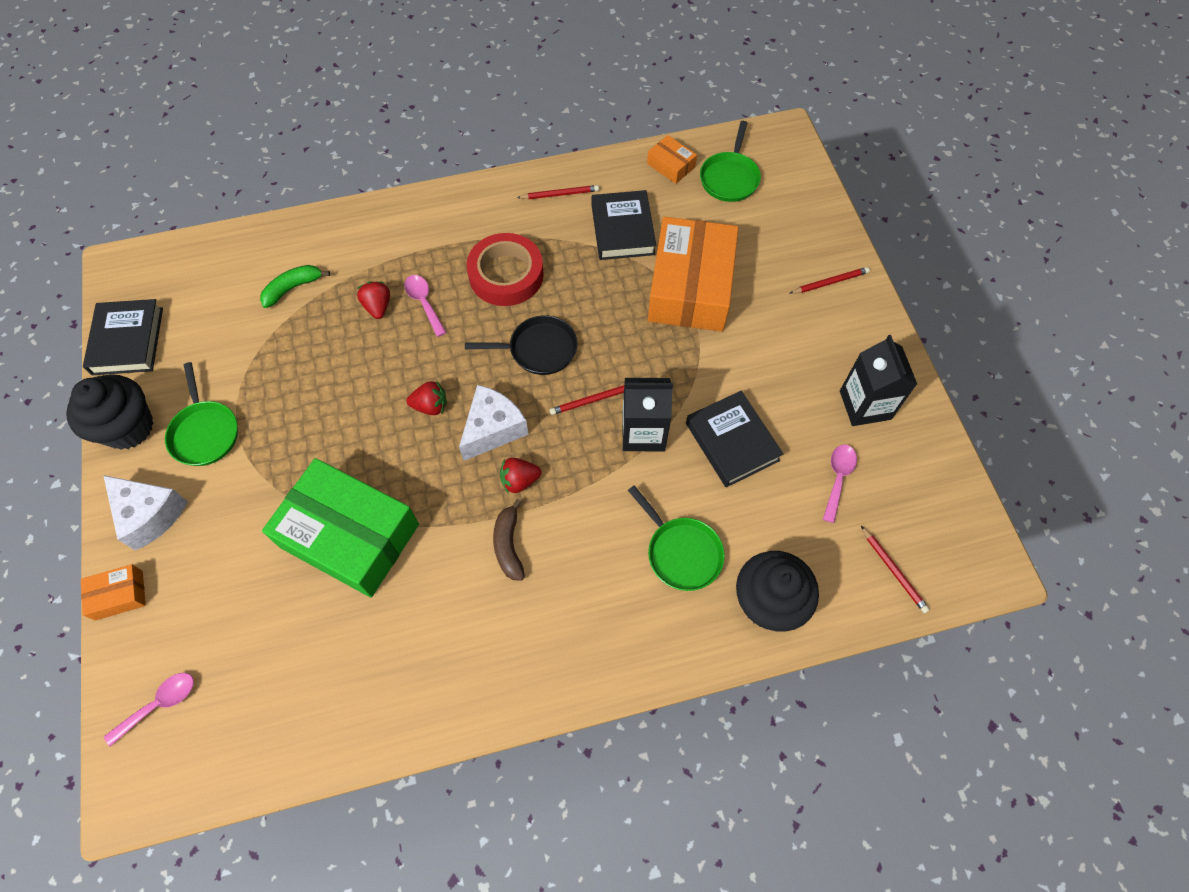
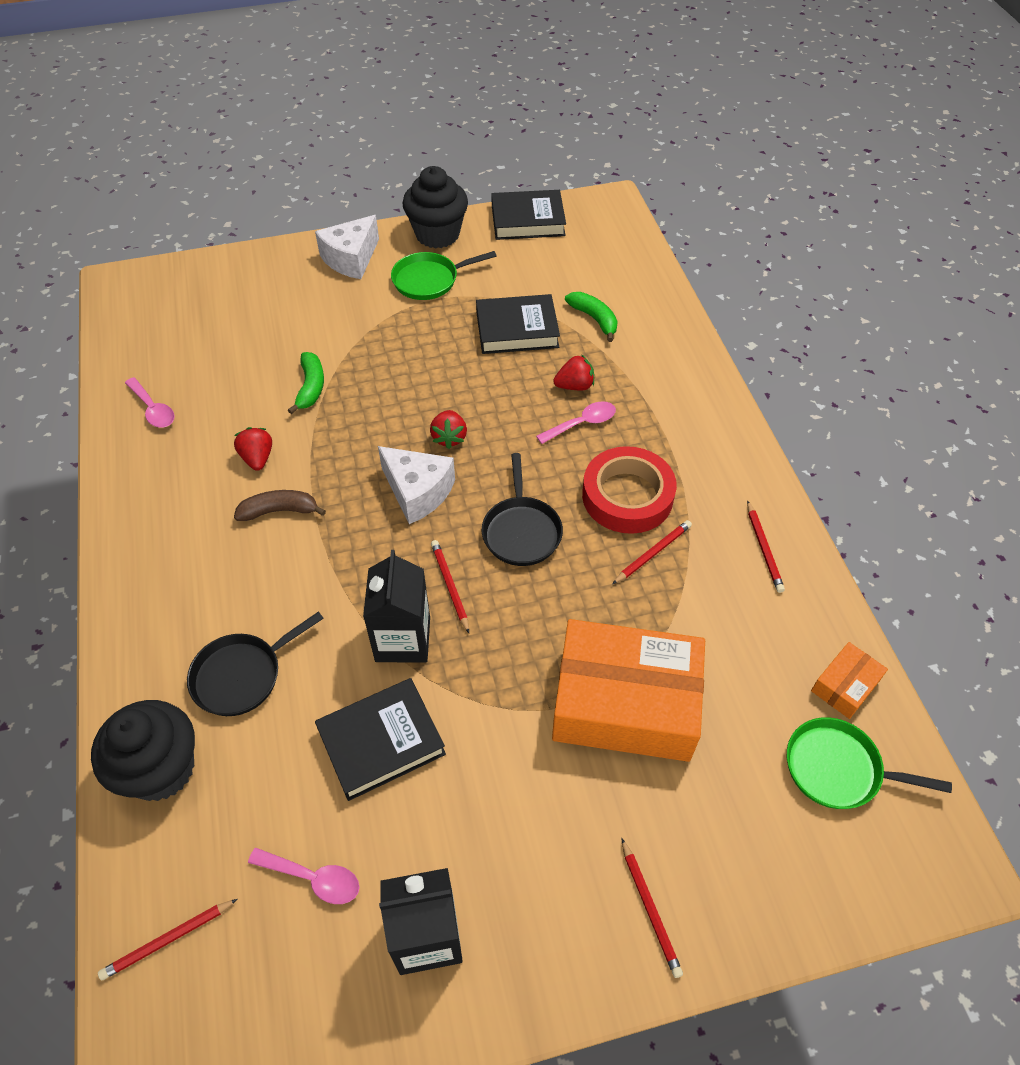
camera: 90 degrees right, 10 degrees down
(119, 595) = (281, 253): orange box -> none
(159, 704) = (184, 288): pink spoon -> pink spoon (153, 409)
(350, 535) = (311, 387): green box -> green banana
(519, 480) = (352, 518): red strawberry -> red strawberry (257, 458)
(563, 262) = (653, 553): none -> red pencil
(622, 229) = (715, 621): black book -> black book (517, 329)
(681, 552) = (242, 675): green pan -> black pan

